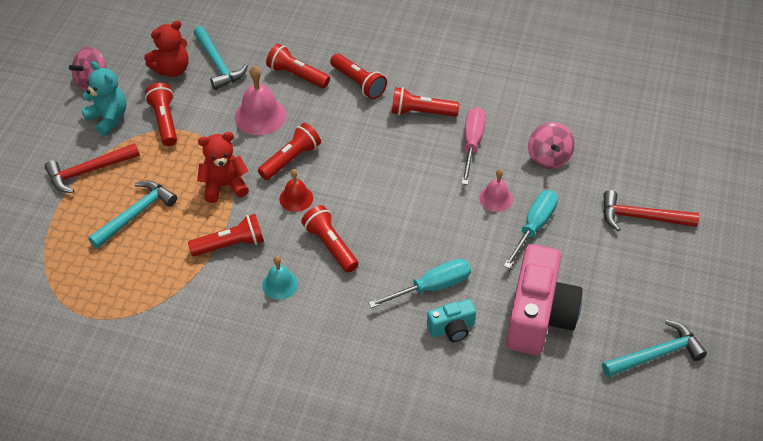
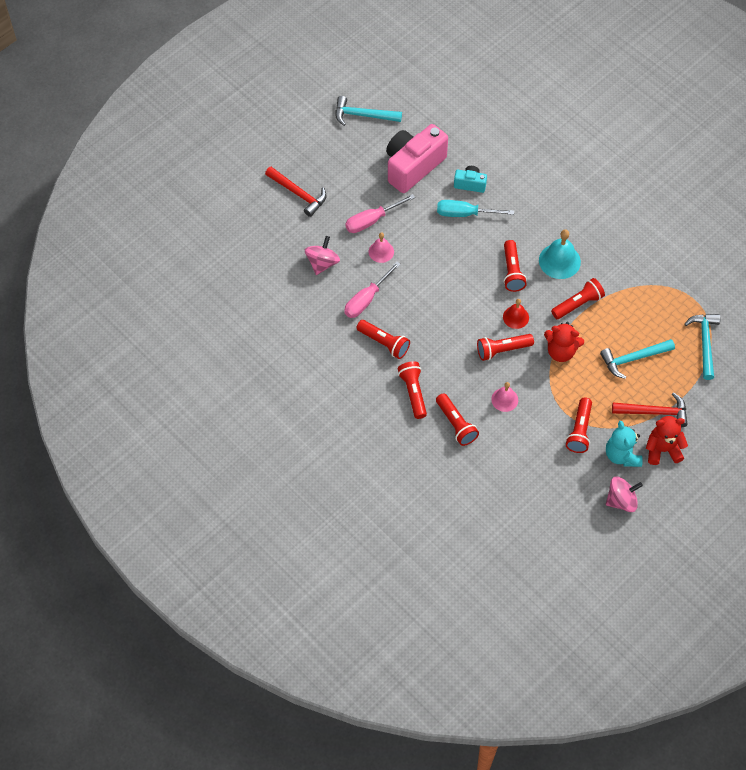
camera: 150 degrees left, 10 degrees up
(172, 69) = (552, 481): red teddy bear -> red teddy bear (662, 450)
(218, 64) = (512, 467): turquoise hammer -> turquoise hammer (704, 343)
(231, 244) = (578, 304): red flashlight -> red flashlight turned 135 degrees clockwise
(260, 116) = (504, 399): pink bell -> pink bell, size x0.62
(280, 284) = (559, 261): turquoise bell -> turquoise bell, size x1.63
(534, 227) = (371, 220): turquoise screwdriver -> pink screwdriver

